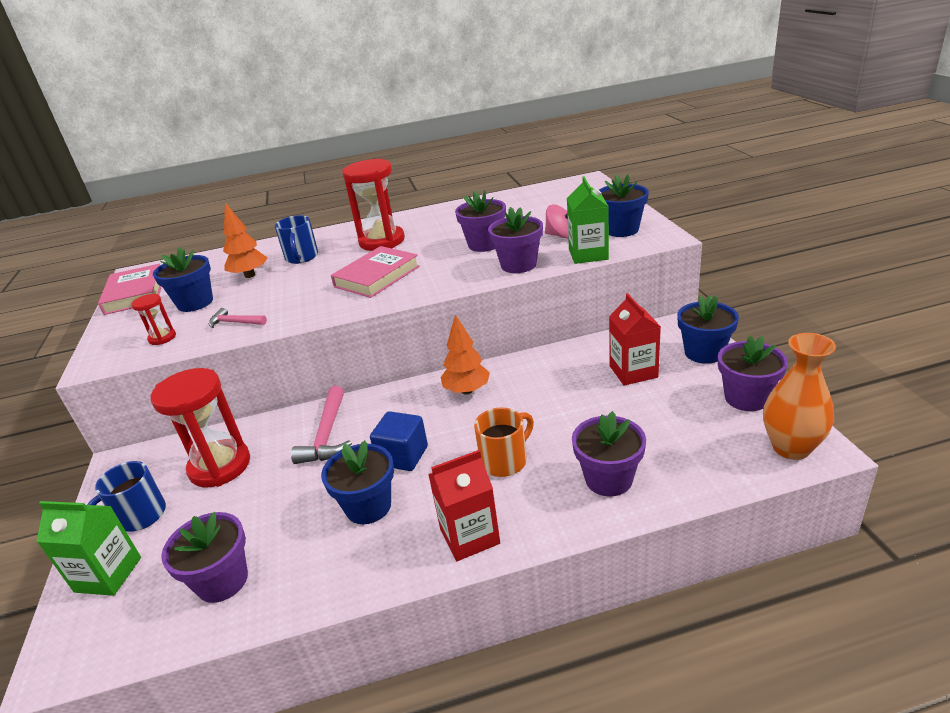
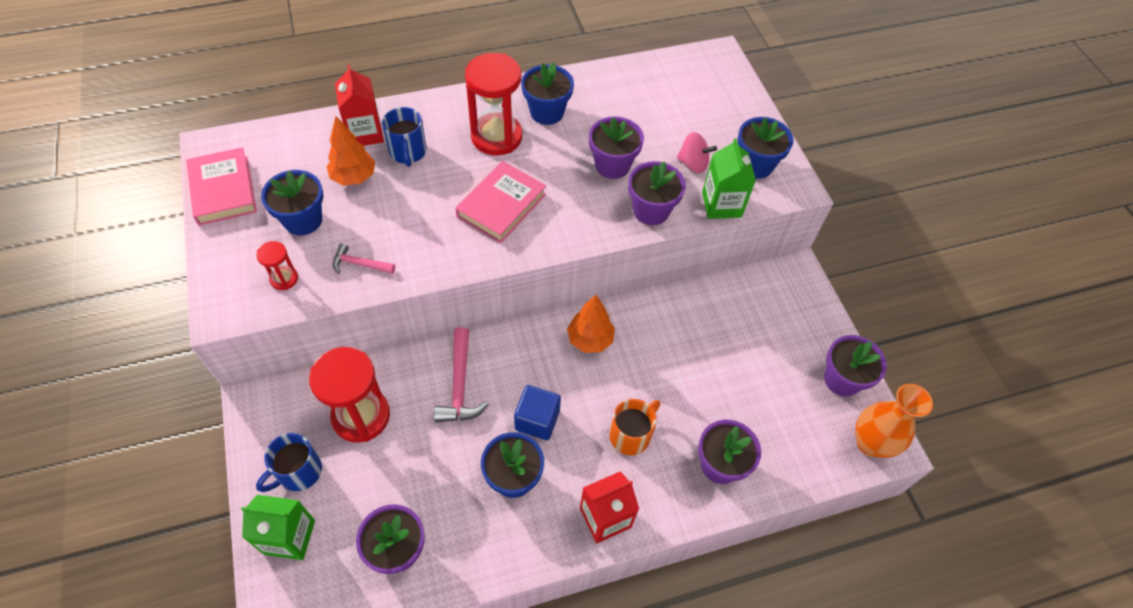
camera: 10 degrees left, 25 degrees up
(633, 371) = (746, 332): red carton -> red carton (365, 133)
(704, 353) = (811, 315): blue flower pot -> blue flower pot (547, 112)

